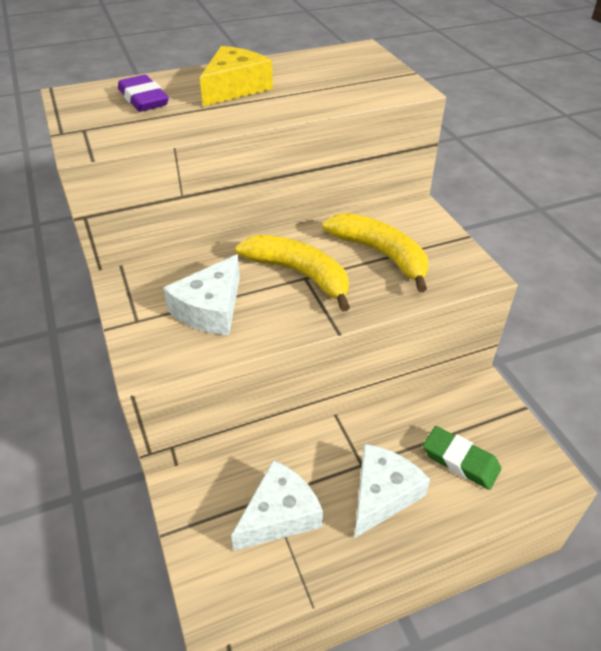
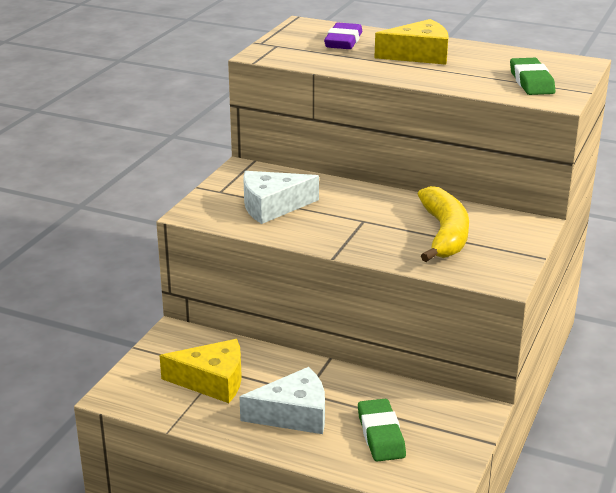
camera: 45 degrees right, 15 degrees down
(279, 515) = (212, 381): white cheese -> yellow cheese
(299, 274) = (362, 217): yellow banana -> none
(363, 79) = (531, 82): none -> green eraser

